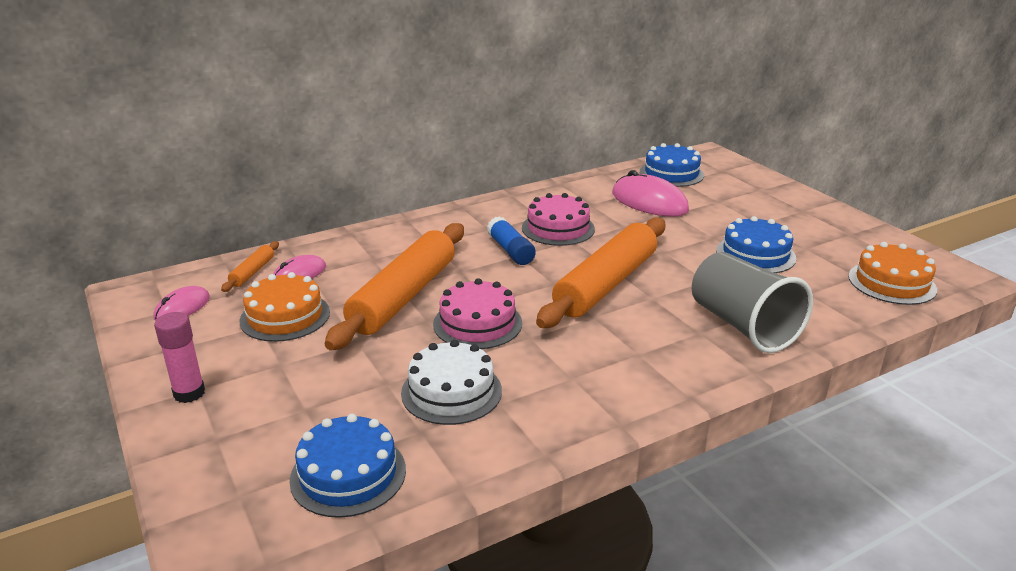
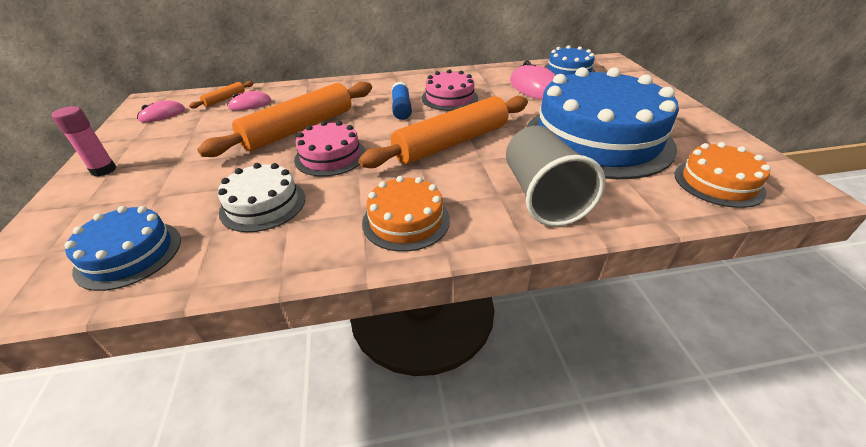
camera: 20 degrees right, 10 degrees up
(285, 316) = (213, 130): orange cake -> orange cake (406, 220)
(755, 254) = (597, 138): blue cake -> blue cake, size x2.10

